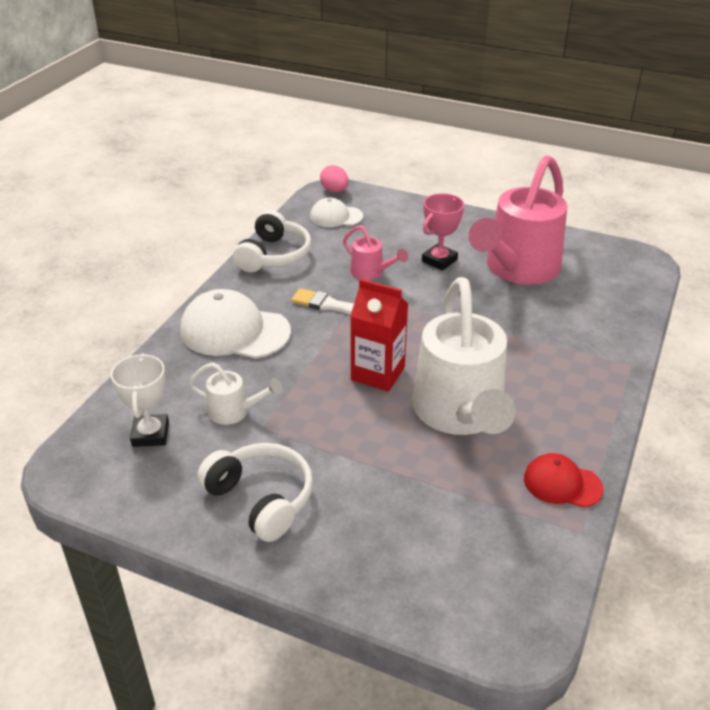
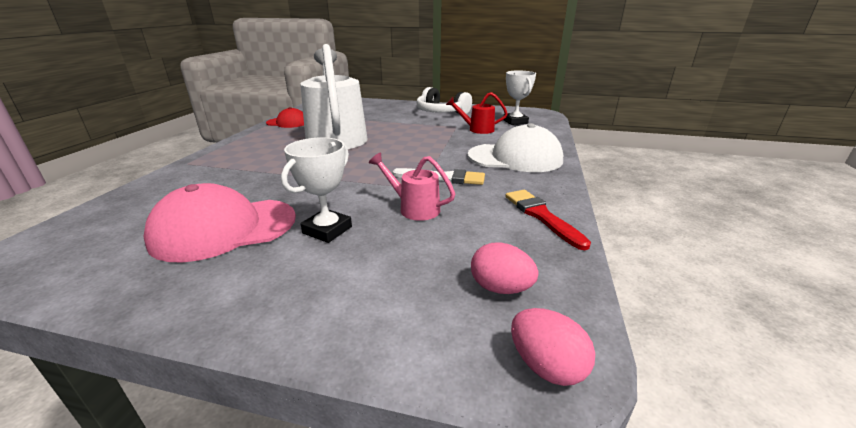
camera: 170 degrees right, 10 degrees down
(234, 412) = (477, 129): white watering can -> red watering can
(274, 255) = (541, 216): white headphones -> red brush
(336, 217) = (500, 288): white cap -> pink egg
(378, 374) = (392, 147): red carton -> none
(439, 260) = (327, 230): pink trophy -> white trophy
(517, 269) = (224, 228): pink watering can -> pink cap

